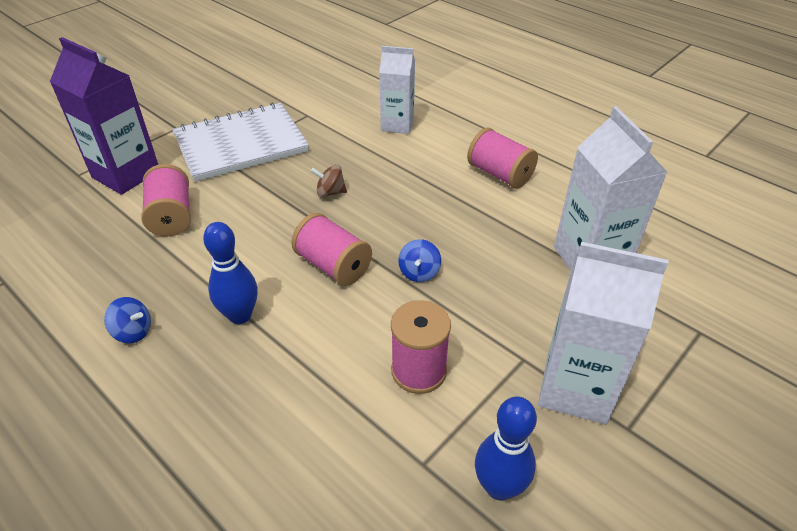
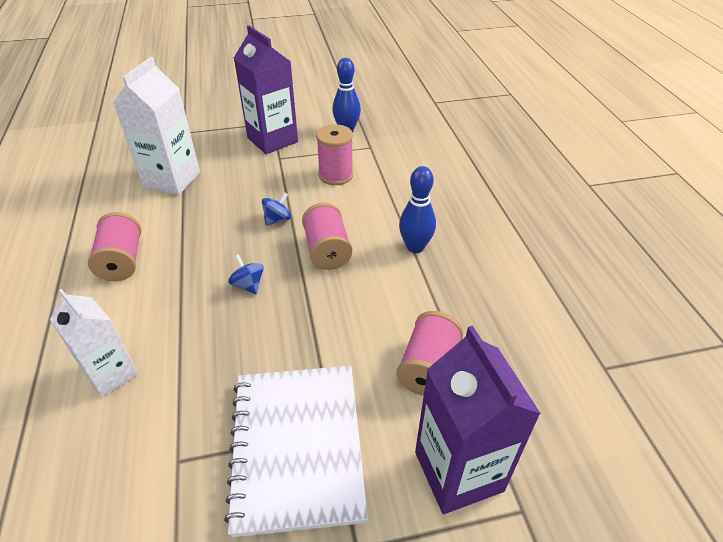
camera: 145 degrees left, 0 degrees up
(133, 332) = (494, 269): blue spinning top -> blue spinning top (248, 285)
(241, 144) = (297, 447): white notebook -> white notebook turned 75 degrees clockwise
(330, 192) = (268, 317): brown spinning top -> none
(575, 388) = (272, 140): white carton -> purple carton

